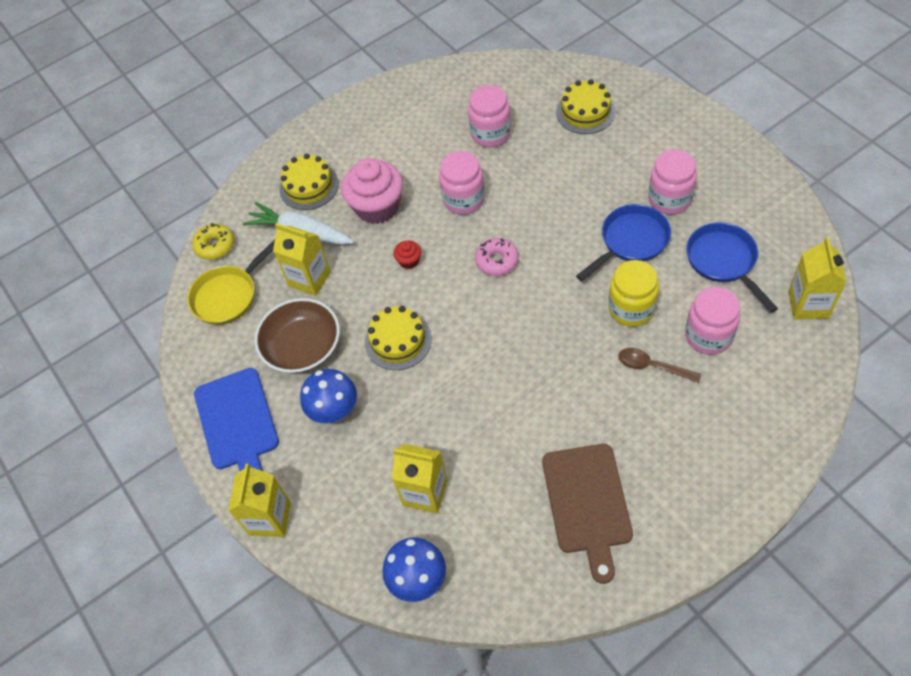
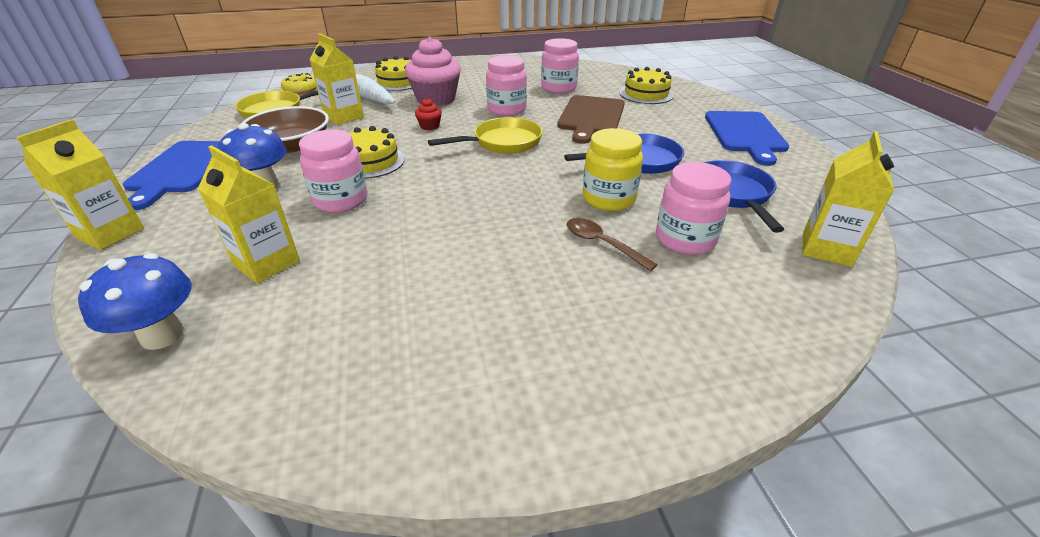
camera: 15 degrees right, 20 degrees down
(497, 261) = (503, 142): pink donut -> yellow pan
(587, 503) = (427, 335): brown cutting board -> brown cutting board (591, 117)
(669, 199) = (694, 147): pink jar -> pink jar (341, 200)
(705, 157) = (745, 134): none -> blue cutting board

